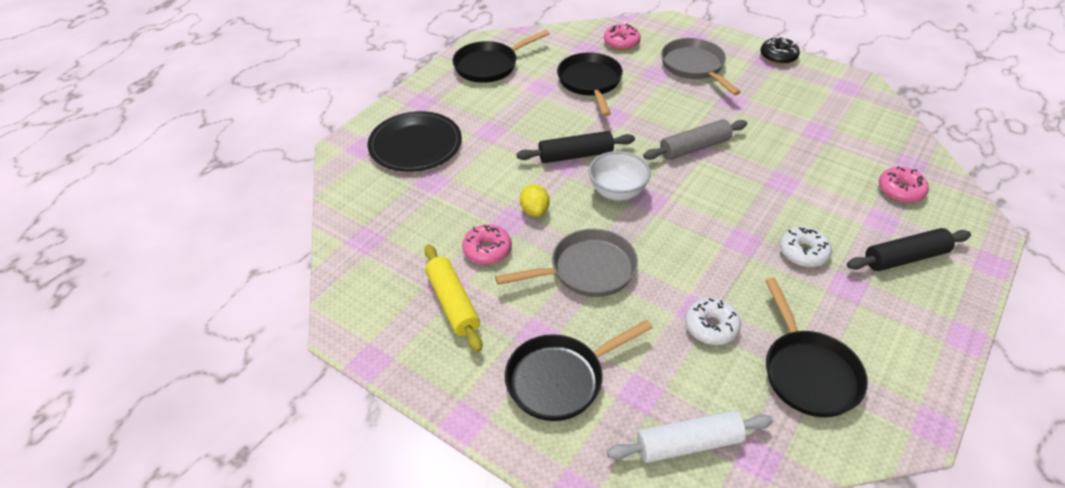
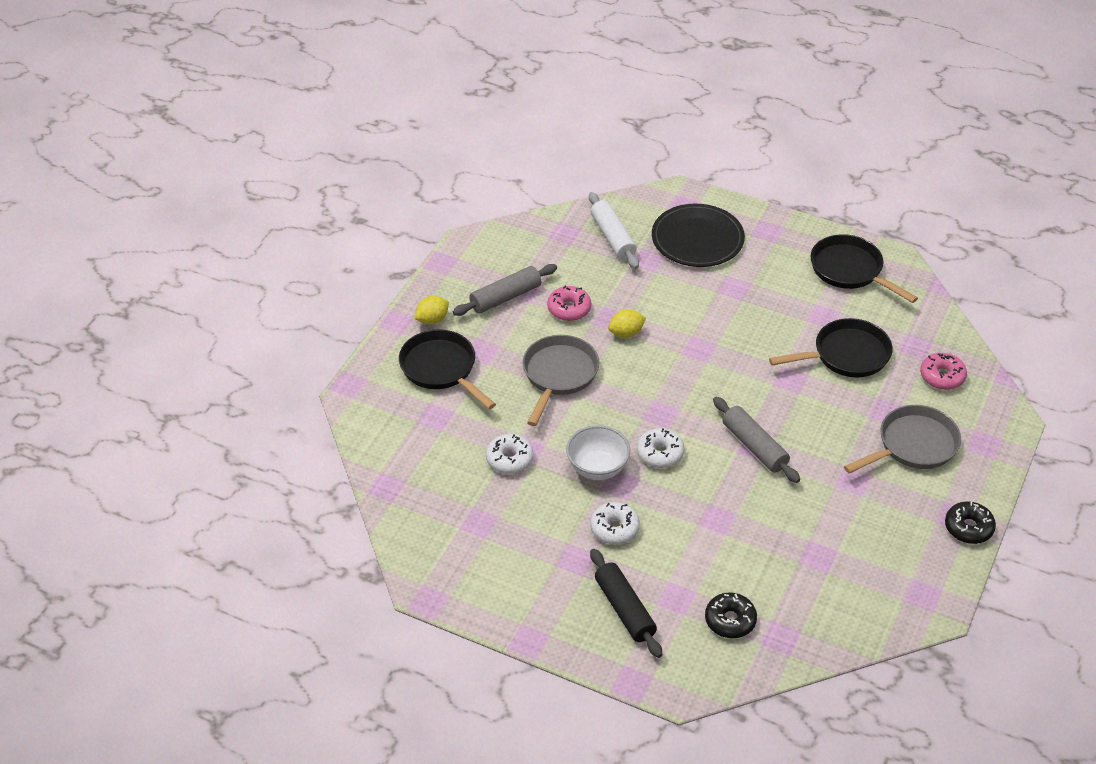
camera: 80 degrees right, 0 degrees up
(453, 303) = (505, 297): yellow rolling pin -> grey rolling pin
(471, 381) = (432, 320): none -> yellow lemon
(575, 155) = (714, 354): black rolling pin -> none
(587, 270) = (559, 375): grey pan -> grey pan turned 135 degrees counterclockwise
(617, 192) = (667, 389): white bowl -> white bowl (597, 468)
(688, 444) = (394, 446): white rolling pin -> white rolling pin (612, 237)
(702, 208) = (660, 453): none -> white donut
(808, 372) = (471, 522): black pan -> none
(900, 190) = (730, 620): pink donut -> black donut

